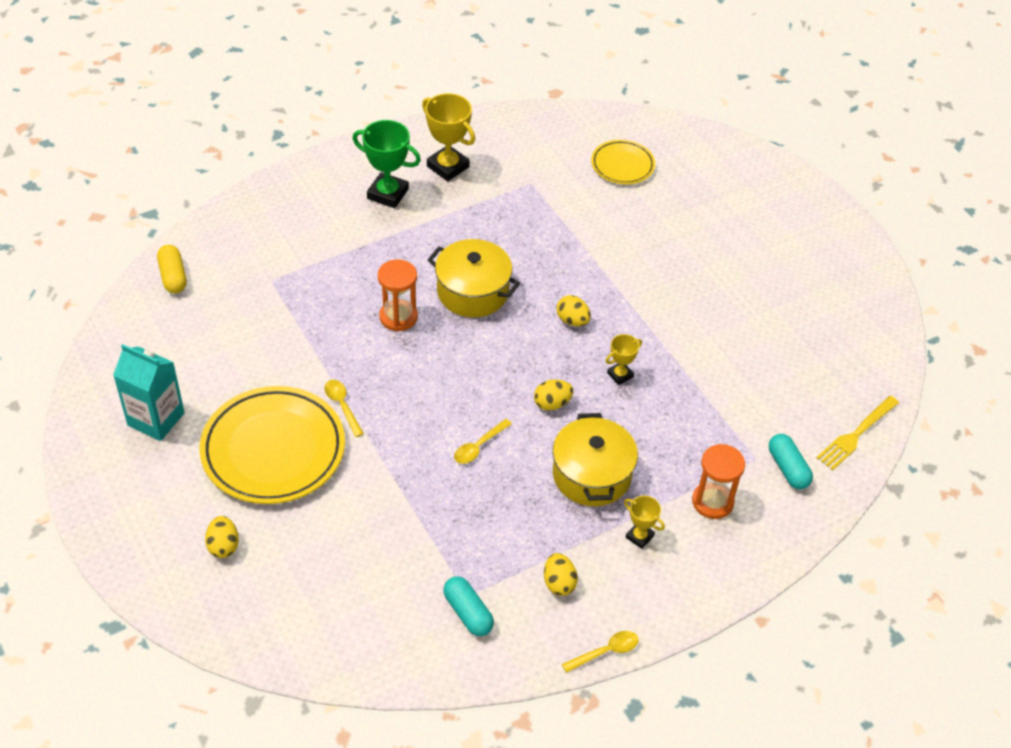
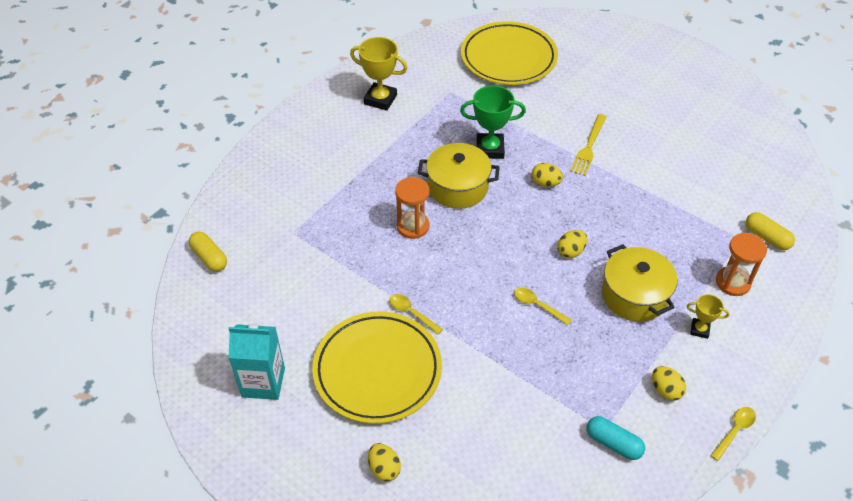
camera: 20 degrees left, 0 degrees up
(388, 194) = (346, 134): green trophy -> green trophy (490, 149)
(478, 446) = (537, 305): yellow spoon -> yellow spoon turned 105 degrees clockwise
(620, 375) = (606, 211): yellow trophy -> none
(622, 165) = (508, 58): yellow plate -> yellow plate, size x1.88
(788, 468) = (767, 237): turquoise capsule -> yellow capsule
(856, 434) = (795, 195): yellow fork -> yellow fork (589, 147)

